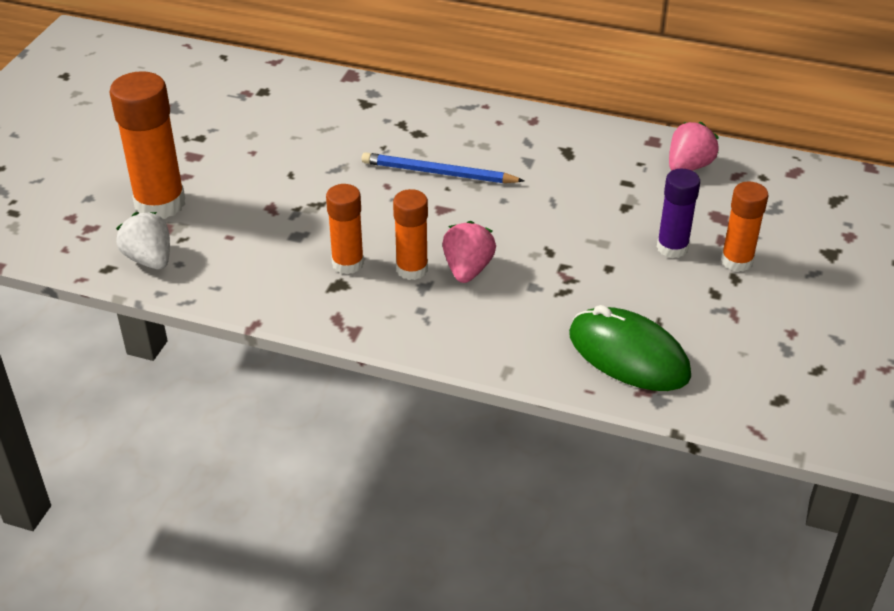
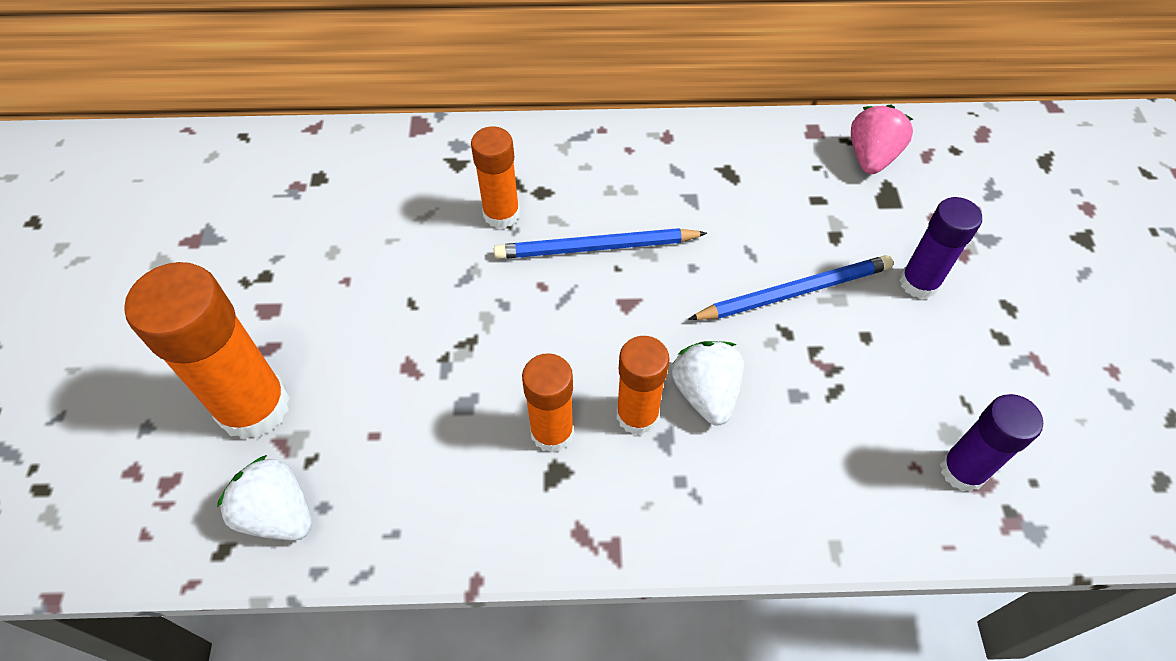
camera: 20 degrees left, 15 degrees up
(467, 269) = (705, 393): pink strawberry -> white strawberry
(571, 231) = (794, 292): none -> blue pencil
(628, 355) = (962, 470): green mouse -> purple glue stick
(737, 261) = (997, 281): orange glue stick -> orange glue stick (501, 214)

